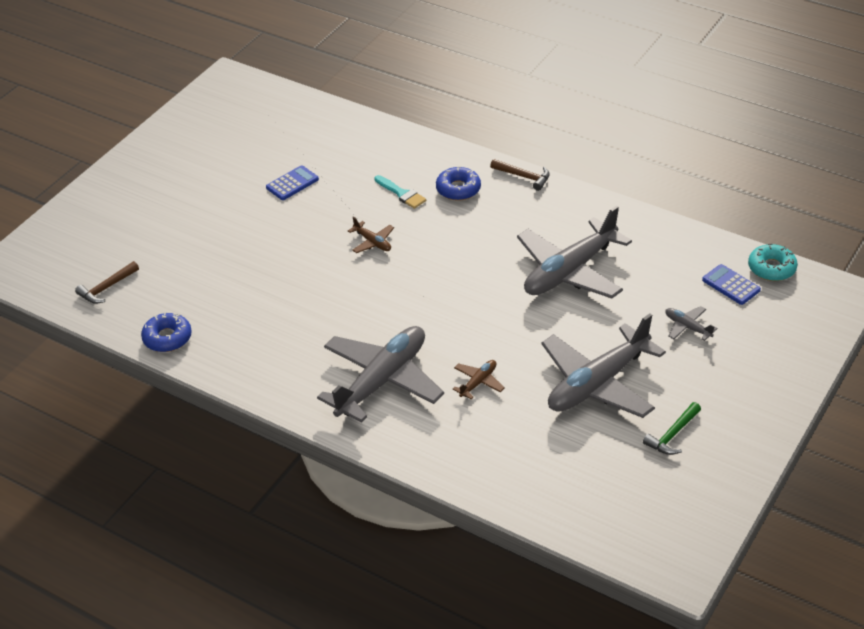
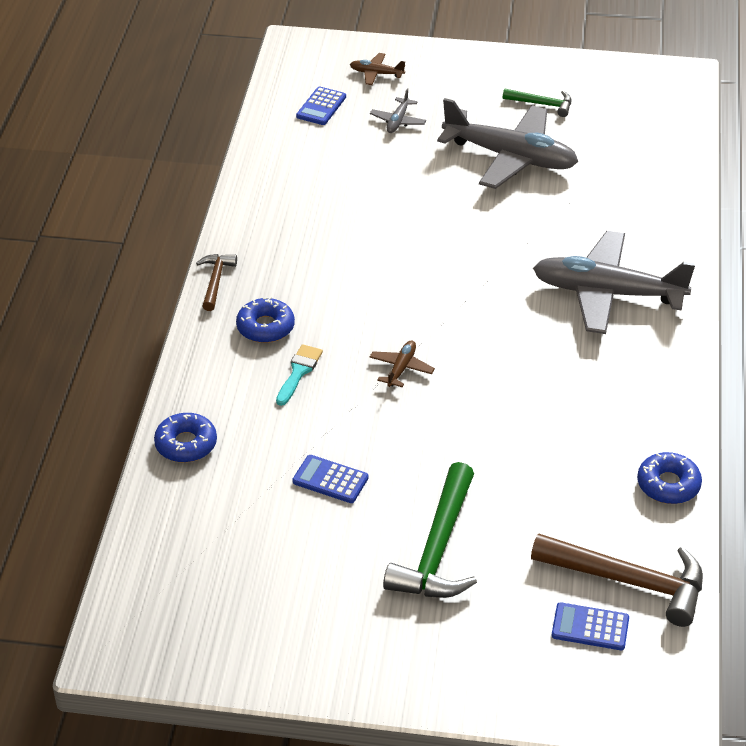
camera: 115 degrees left, 0 degrees up
(89, 258) = (590, 627): none -> blue calculator
(106, 288) = (629, 582): brown hammer -> brown hammer, size x1.88
(200, 213) = (437, 549): none -> green hammer
(367, 132) = (186, 444): none -> blue donut
(478, 382) = (562, 229): brown plane -> brown plane (376, 74)
(569, 271) = (362, 209): grey plane -> none
(771, 268) = (281, 88): turquoise donut -> none

